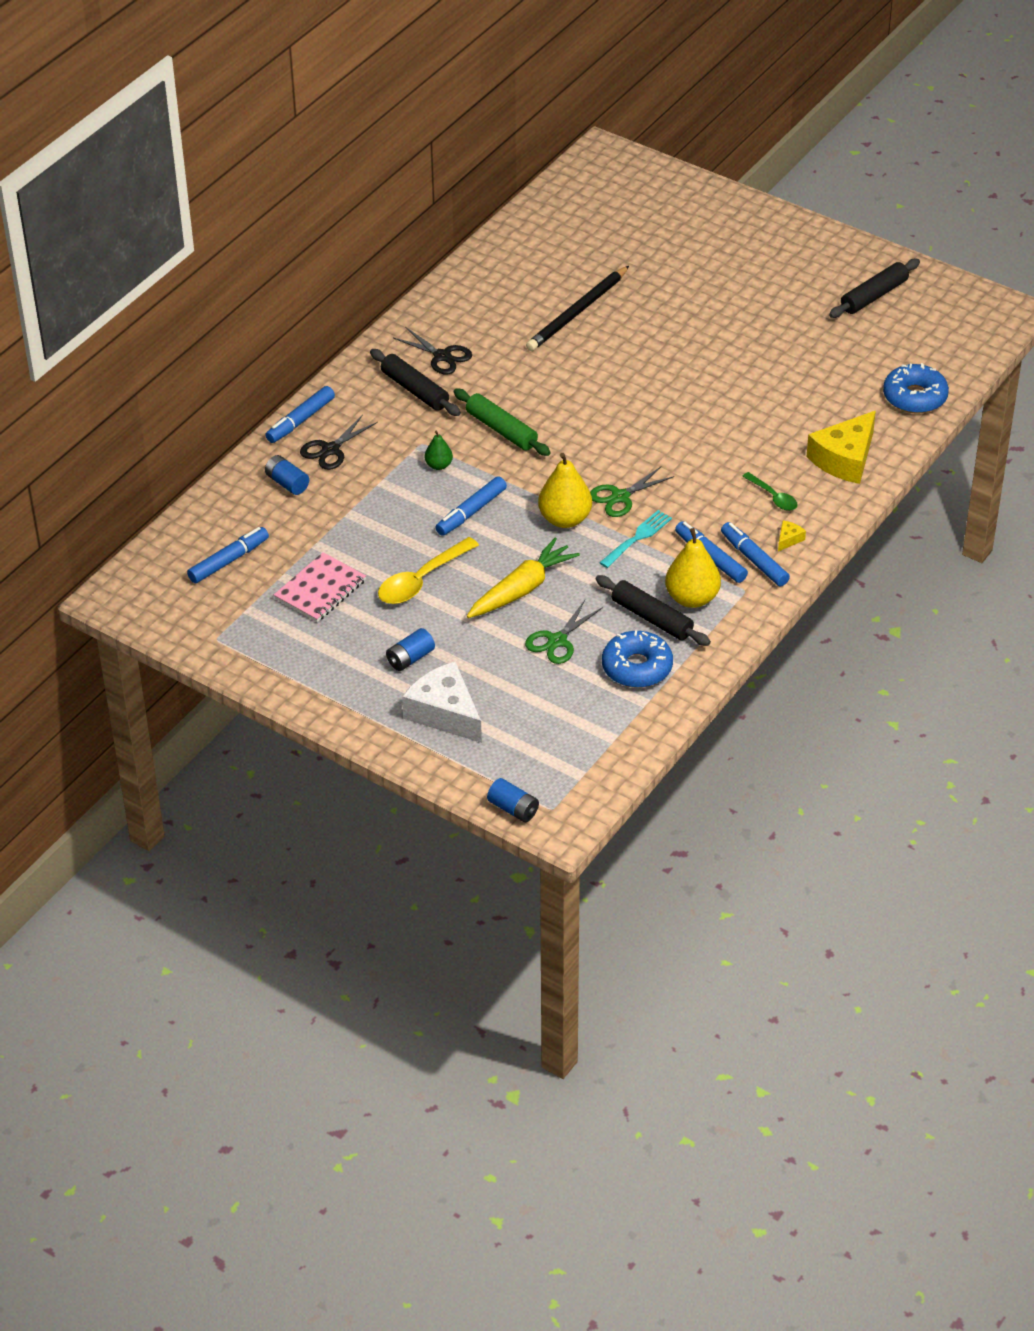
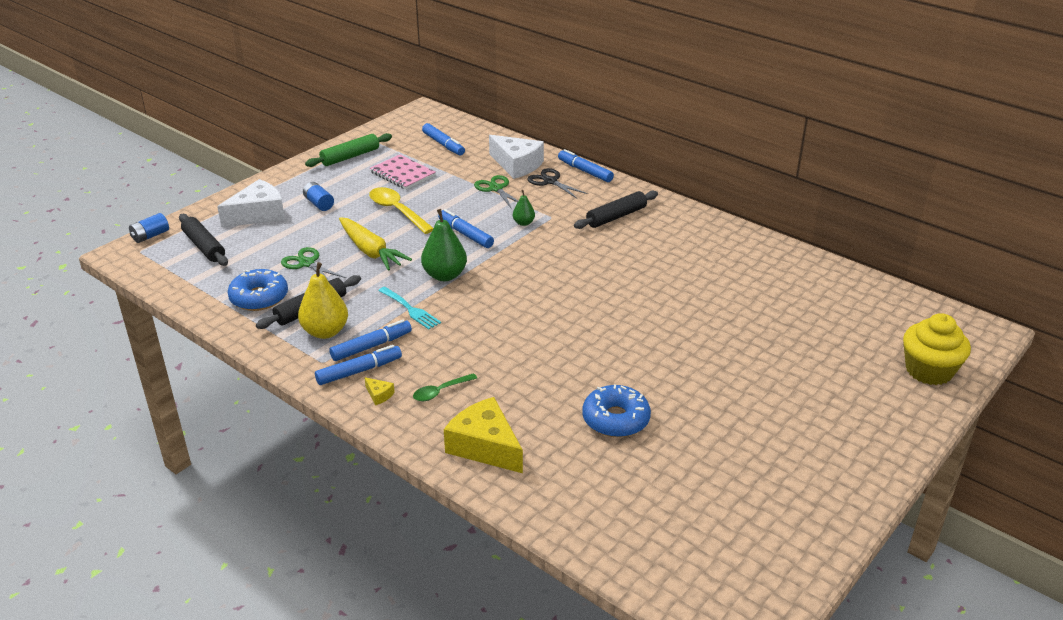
camera: 95 degrees right, 10 degrees down
(287, 483) = (517, 165): blue battery -> white cheese
(442, 356) = (658, 230): black scissors -> none
(501, 430) = (562, 252): green rolling pin -> green rolling pin (350, 157)
(565, 519) = (445, 275): yellow pear -> green pear
(578, 312) = (722, 299): black pencil -> none
(620, 497) = (464, 304): green scissors -> green scissors (496, 188)
(671, 192) = (929, 371): none -> yellow cupcake
(874, 296) = (764, 506): black rolling pin -> black rolling pin (204, 246)
(914, 397) = (578, 515): blue donut -> blue donut (615, 419)

